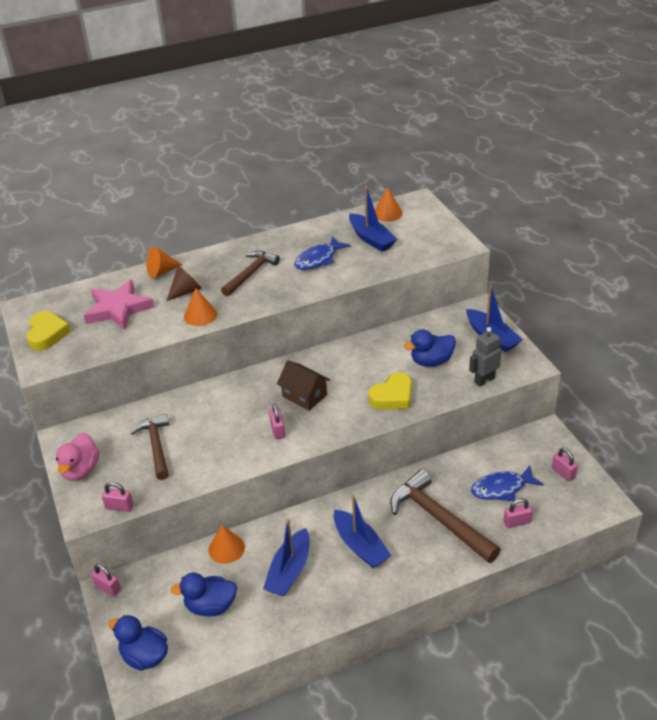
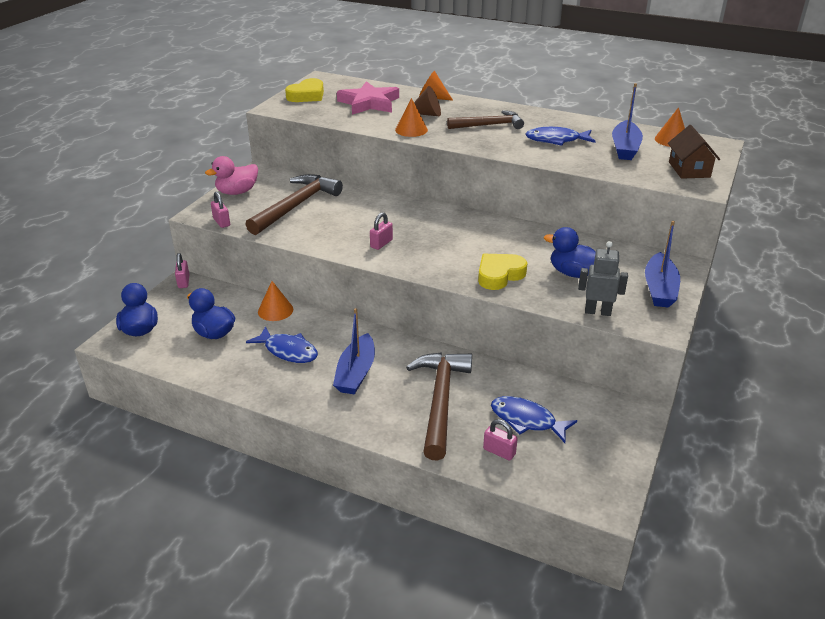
camera: 45 degrees right, 5 degrees down
(156, 446) = (296, 206): brown hammer -> brown hammer, size x1.50
(289, 571) = (288, 351): blue boat -> blue fish
(304, 396) = (435, 236): brown house -> brown house (689, 169)
(392, 396) = (499, 275): yellow heart -> yellow heart turned 135 degrees clockwise
(563, 473) = (603, 451): pink padlock -> none

